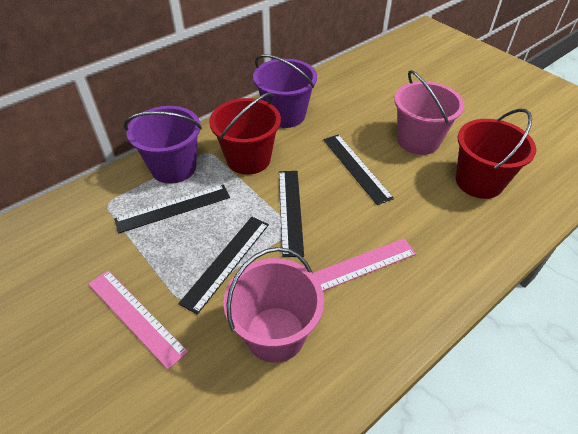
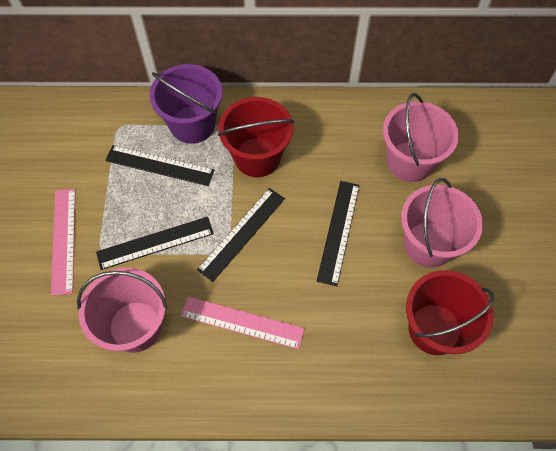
camera: 40 degrees right, 15 degrees up
(285, 115) = (334, 129): purple bucket -> none
(354, 106) = (409, 162): none -> pink bucket

